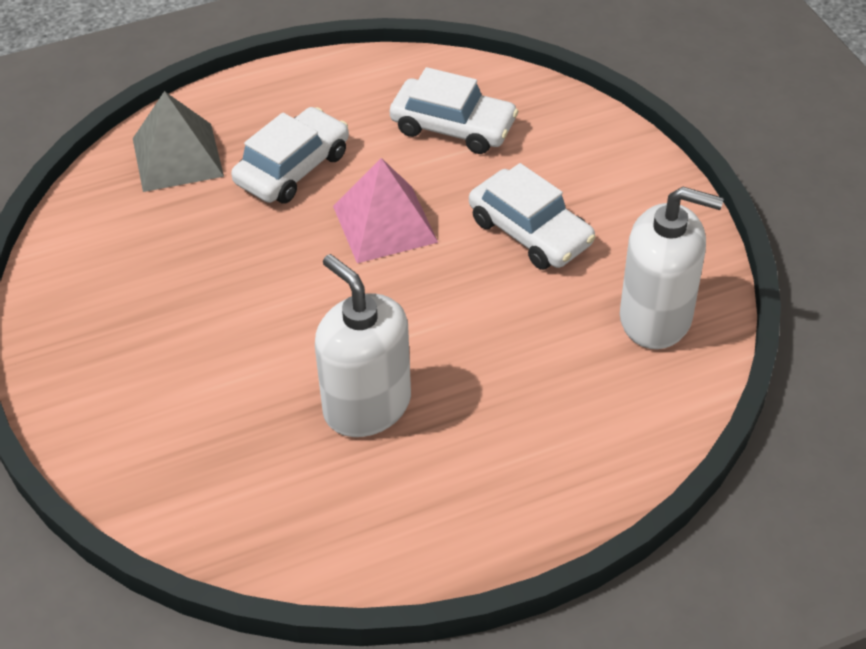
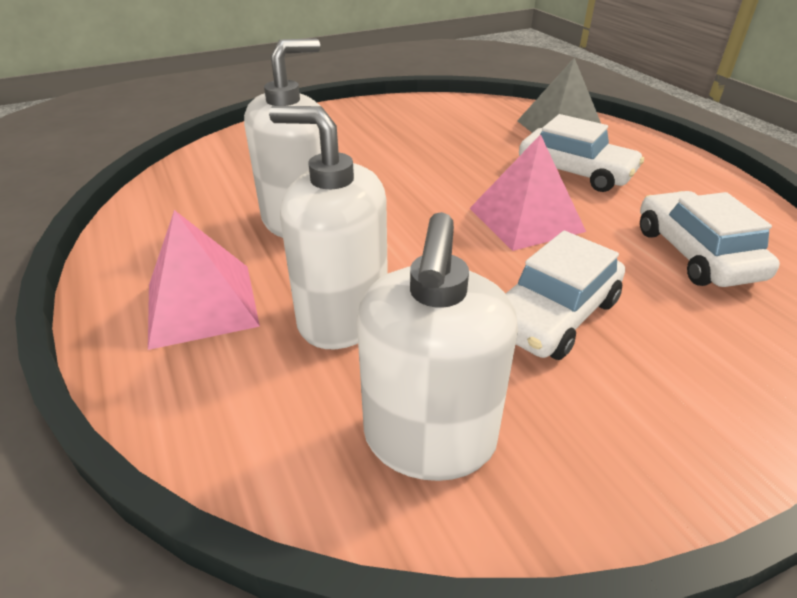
camera: 85 degrees right, 10 degrees down
(453, 127) = (695, 253): white car -> white car turned 150 degrees clockwise
(506, 471) = (202, 304): none -> pink pyramid
(528, 366) = (342, 317): none -> white soap dispenser

